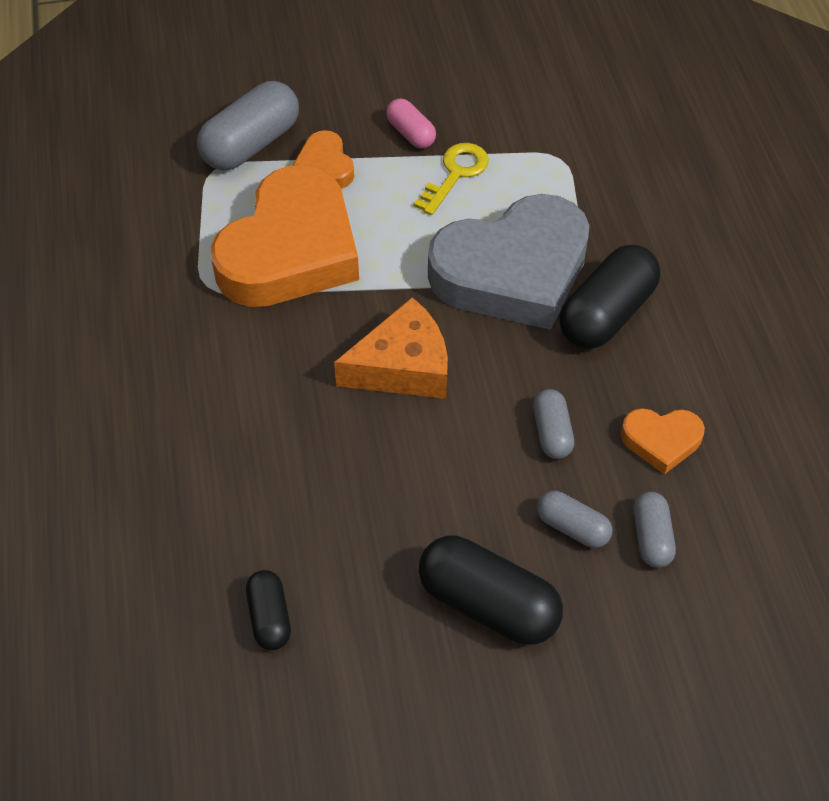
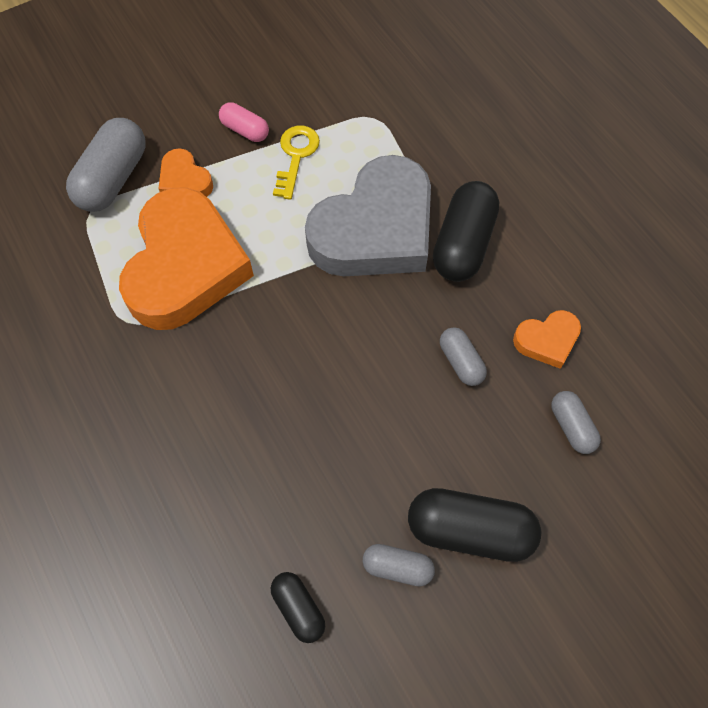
camera: 20 degrees left, 10 degrees up
(403, 366) = (320, 342): orange cheese -> none
(572, 527) = (508, 439): grey capsule -> grey capsule (397, 567)

